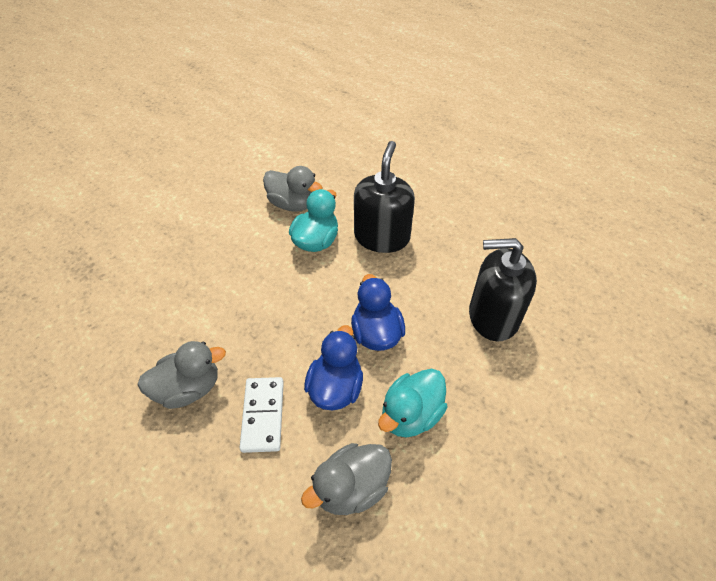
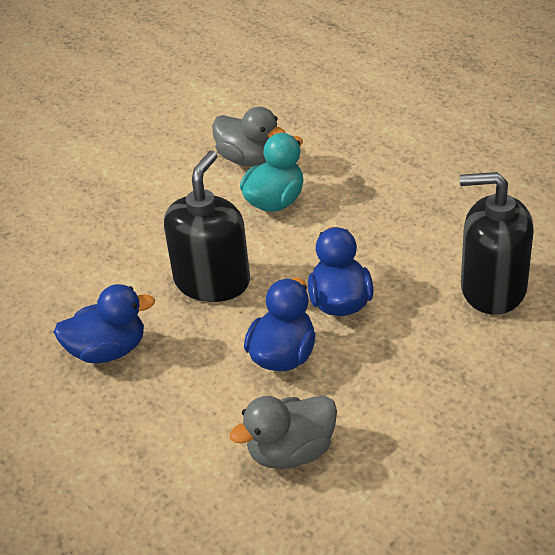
camera: 10 degrees right, 10 degrees down
(188, 388) = (108, 350): grey duck -> blue duck
(263, 415) = (194, 379): white domino -> none
(382, 237) = (361, 198): black soap dispenser -> black soap dispenser (212, 281)
(411, 415) = (371, 386): turquoise duck -> none

